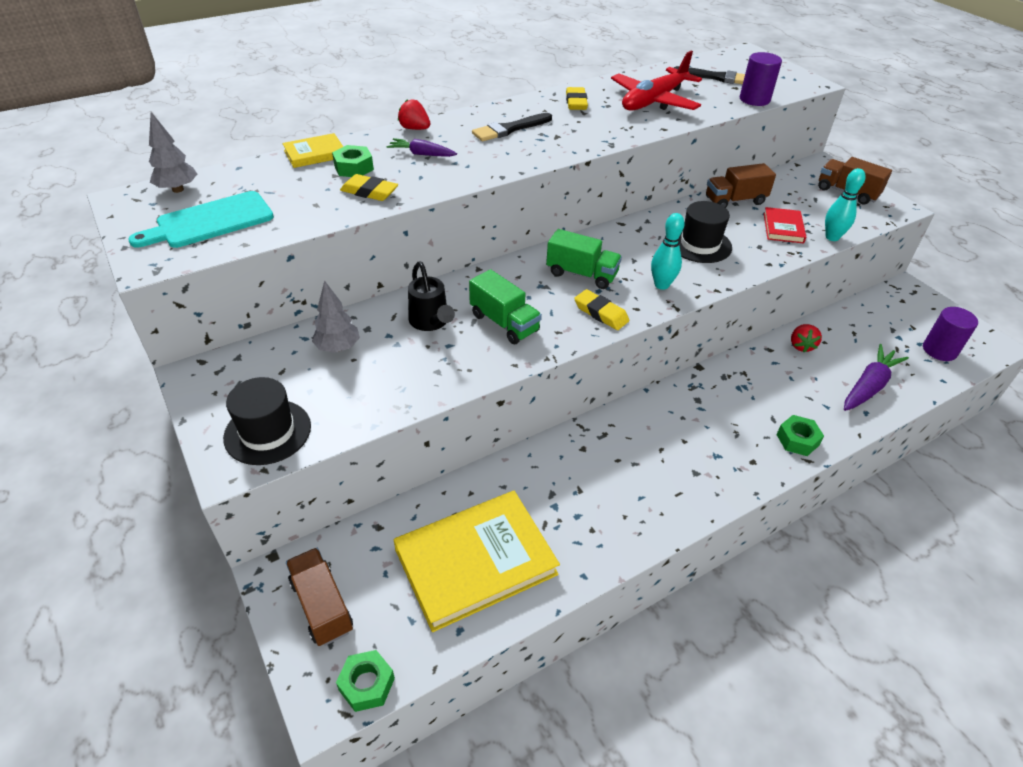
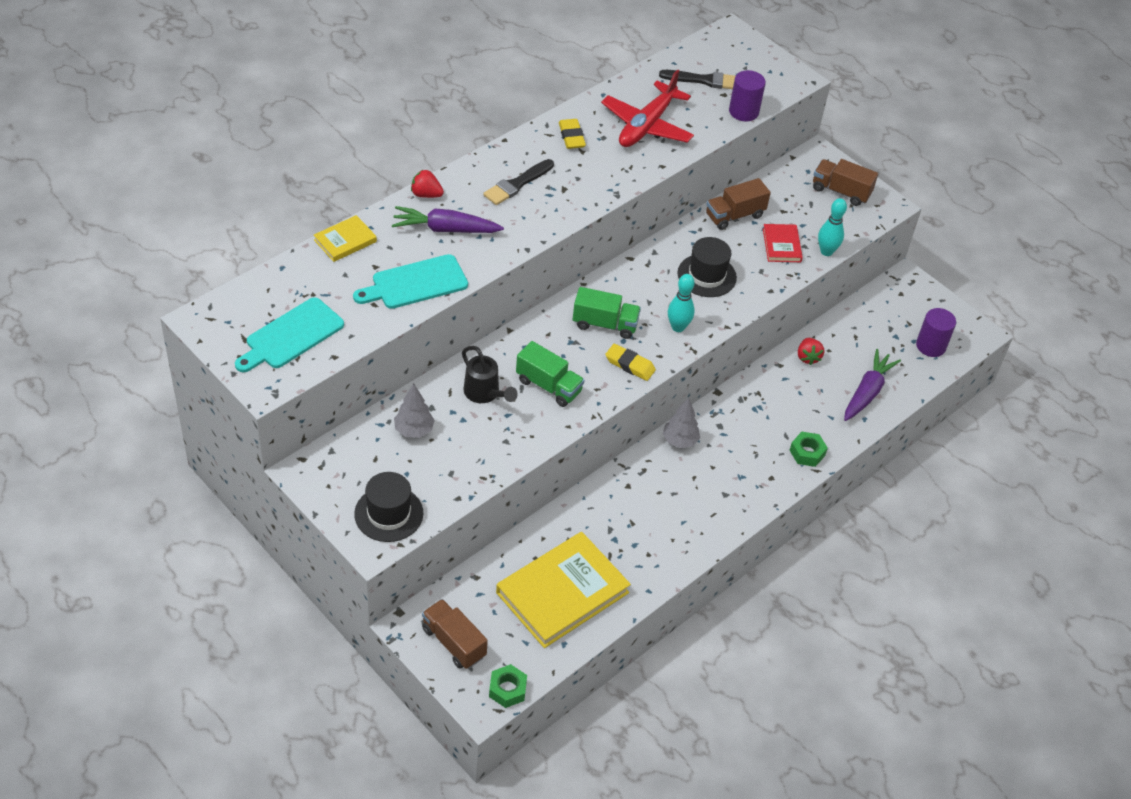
camera: 15 degrees left, 5 degrees up
(178, 189) = (241, 302): grey tree -> grey tree (680, 440)
(354, 168) = (389, 255): green nut -> none
(369, 192) = (415, 283): yellow eraser -> turquoise cutting board
(421, 154) = (445, 229): purple carrot -> purple carrot, size x1.64

